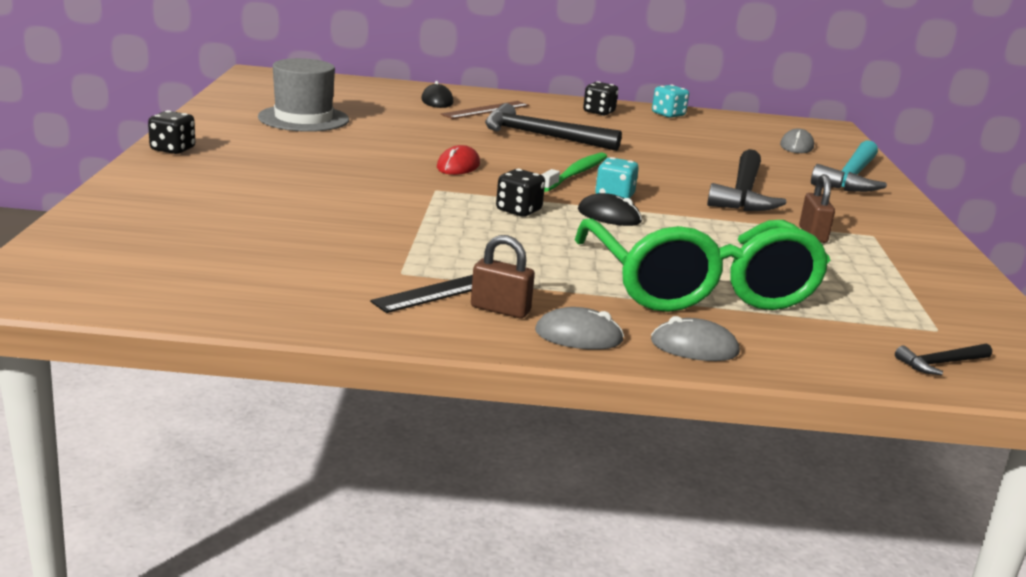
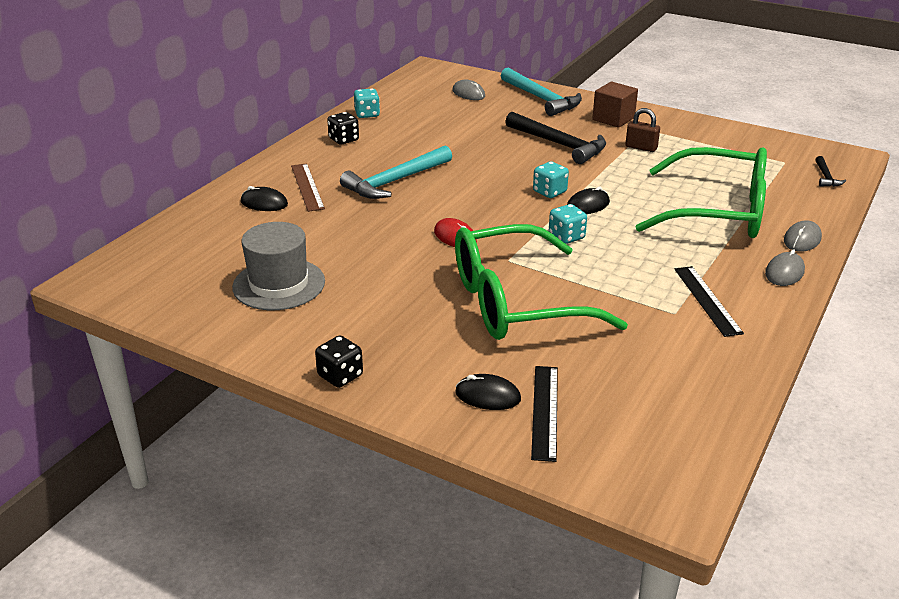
camera: 60 degrees left, 10 degrees up
(156, 223) = (545, 411): none -> black ruler
(170, 200) = (487, 396): none -> black mouse
(352, 198) = (515, 302): none -> green glasses
(500, 309) = (742, 289): brown padlock -> none
(518, 211) = (566, 237): black dice -> turquoise dice
(541, 136) = (395, 181): black hammer -> turquoise hammer
(575, 174) = (494, 193): green toothbrush -> none
(868, 216) = (613, 119): none -> brown cube

